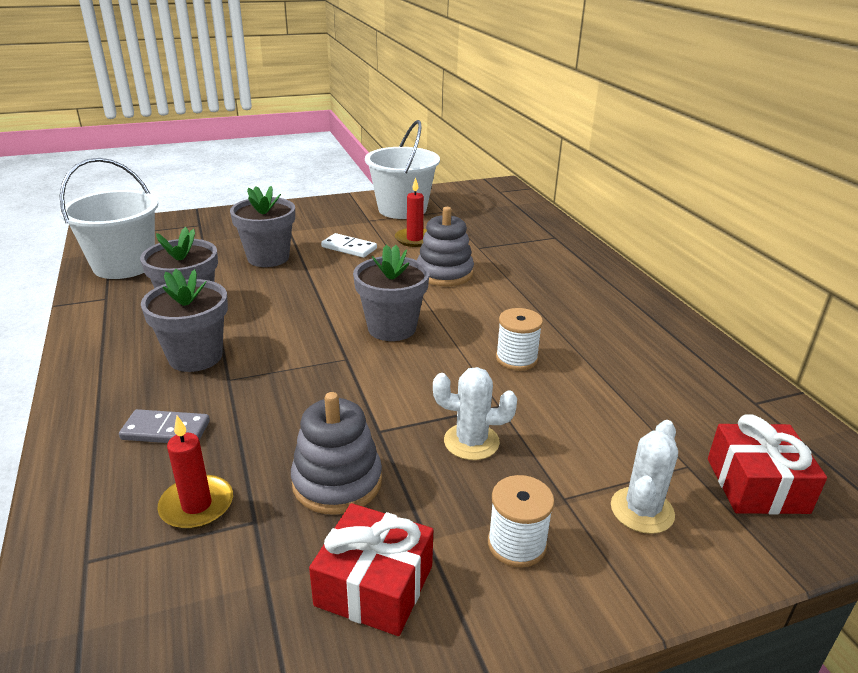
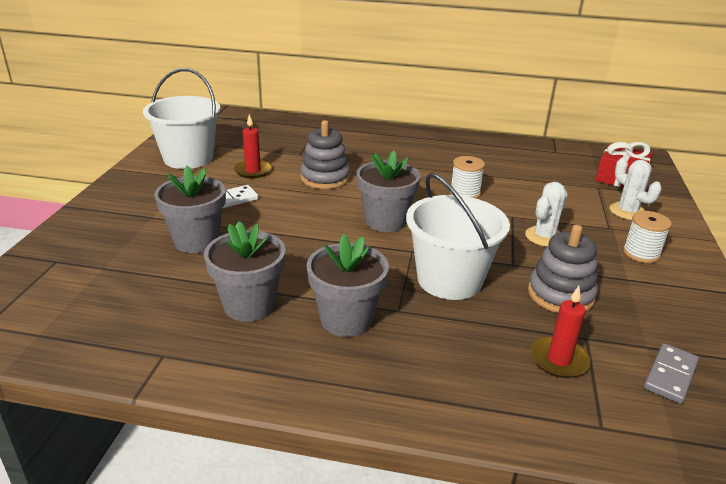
camera: 60 degrees left, 0 degrees up
(124, 265) = (93, 329): white bucket -> white bucket (449, 280)
(166, 430) = (453, 357): grey domino -> grey domino (670, 375)
(374, 585) = (660, 307): red gift -> none

